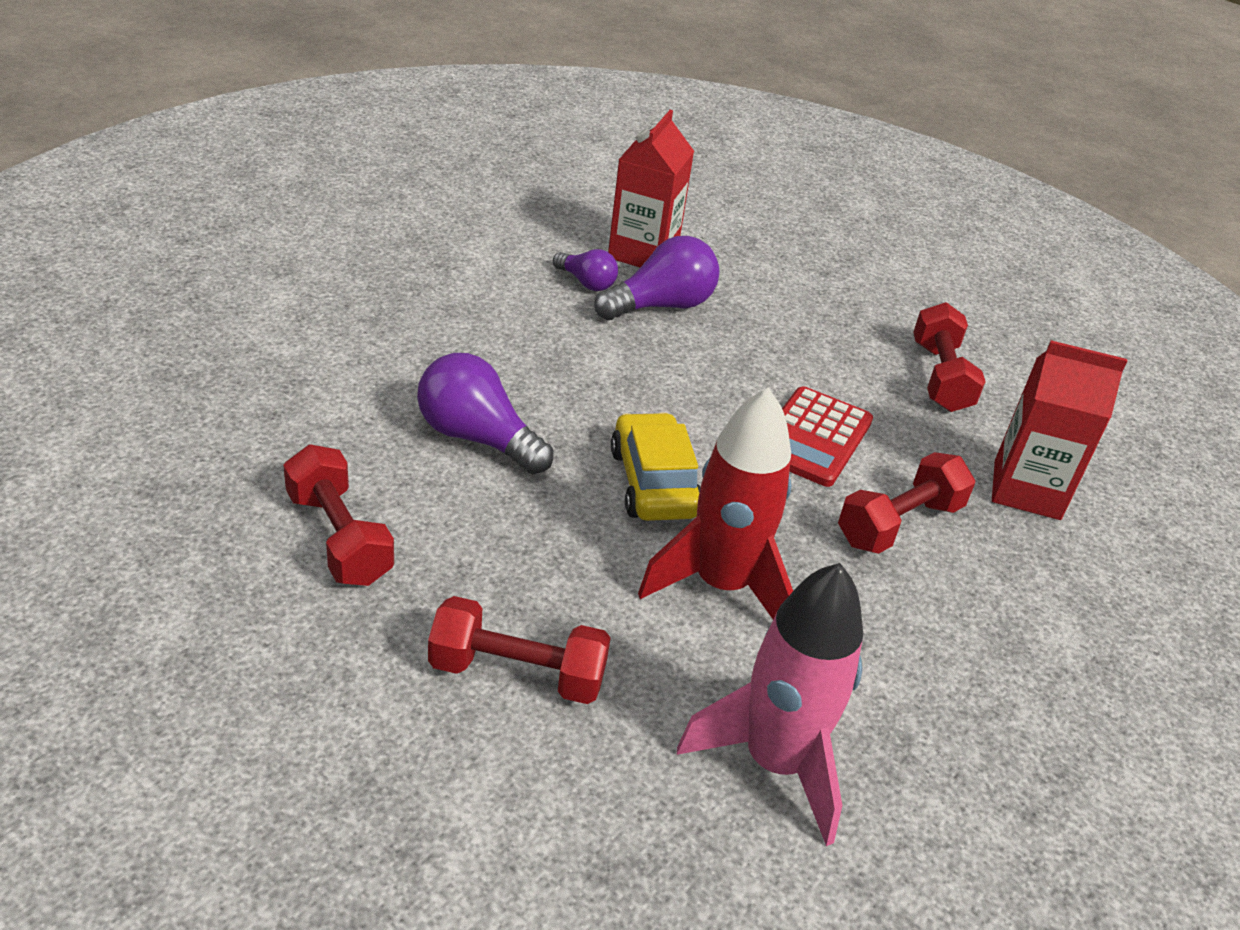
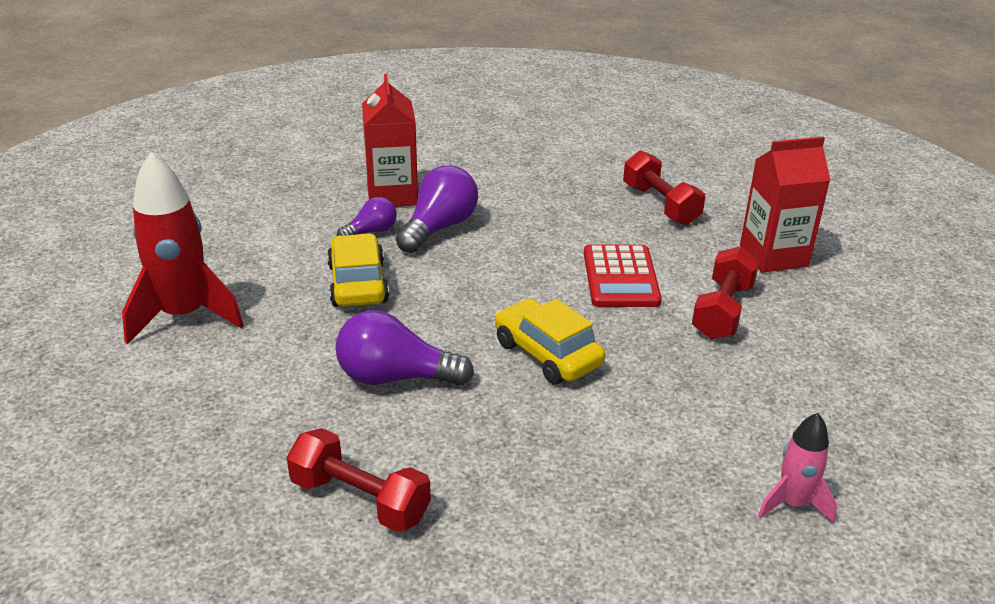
camera: 25 degrees left, 5 degrees down
(517, 673) = (580, 532): red dumbbell -> none
(525, 330) = (358, 283): none -> yellow car
(586, 283) = (371, 232): purple light bulb -> purple light bulb turned 45 degrees counterclockwise
(721, 585) = (654, 403): red rocket -> red rocket (184, 316)
(775, 762) = (792, 504): pink rocket -> pink rocket, size x0.54

